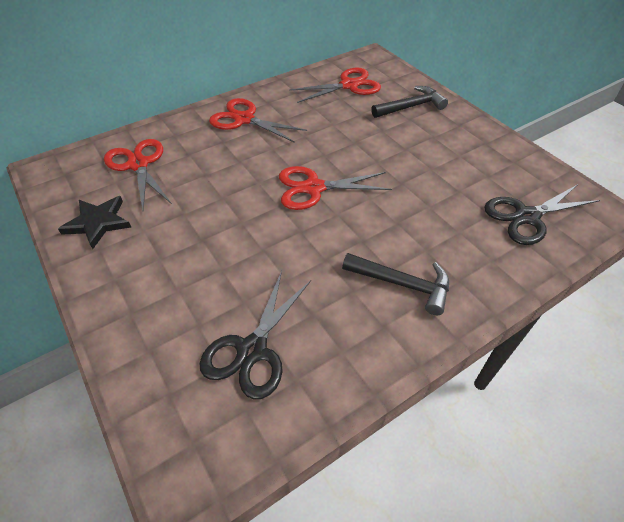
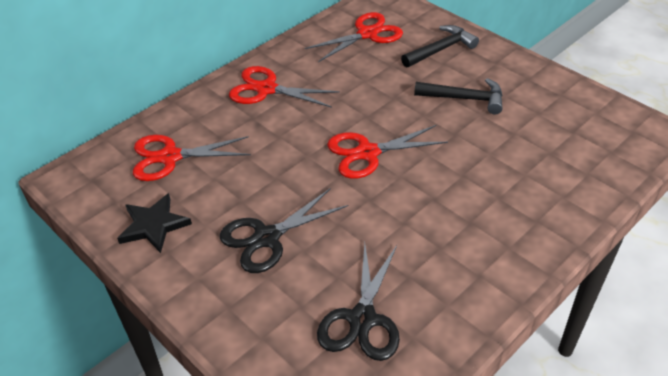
camera: 10 degrees left, 5 degrees down
(138, 164) = (170, 157): red scissors -> red scissors turned 60 degrees counterclockwise
(402, 284) = (485, 234): black hammer -> black hammer (465, 99)
(527, 216) = (585, 148): black scissors -> black scissors (267, 237)

